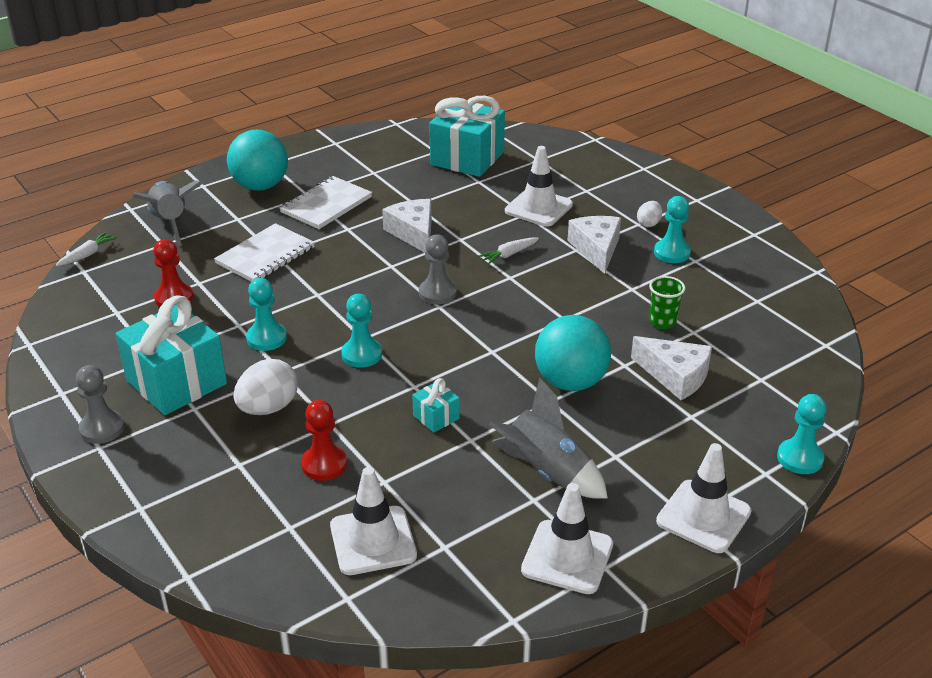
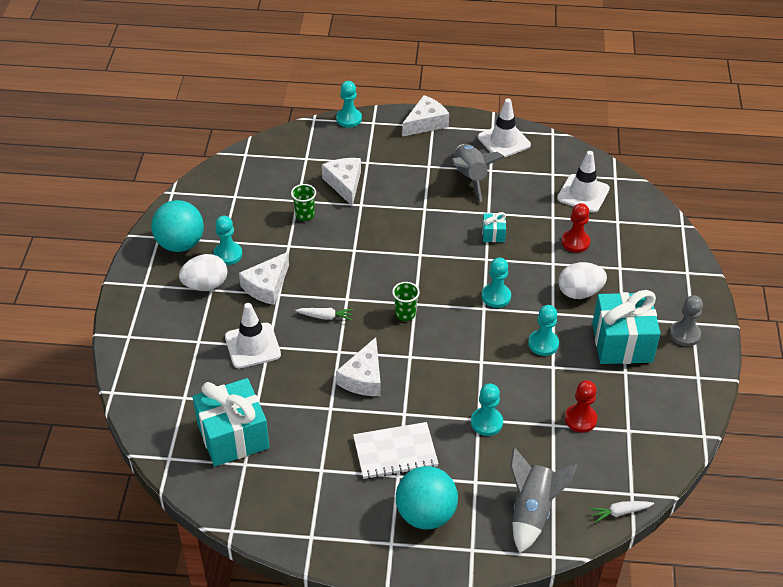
camera: 140 degrees left, 10 degrees up
(265, 255) = (486, 422): white notebook -> turquoise pawn
(437, 293) = (405, 314): grey pawn -> green cup
(570, 382) = (401, 212): turquoise ball -> turquoise ball (180, 244)
(648, 224) = (205, 285): white egg -> white egg, size x1.79
(703, 516) = (426, 123): white traffic cone -> white cheese

